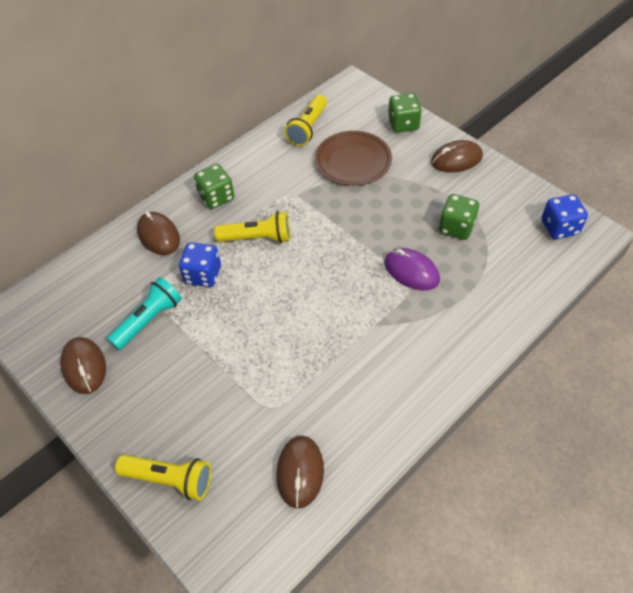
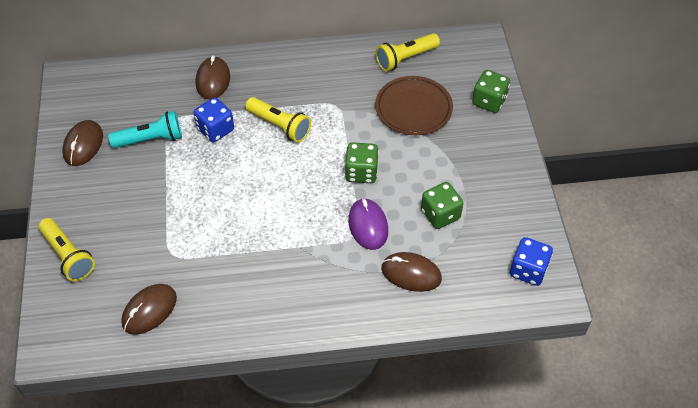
camera: 35 degrees right, 0 degrees up
(216, 197) = (280, 75): green dice -> green dice (361, 172)
(456, 159) = (502, 159): brown mouse -> brown mouse (411, 274)

